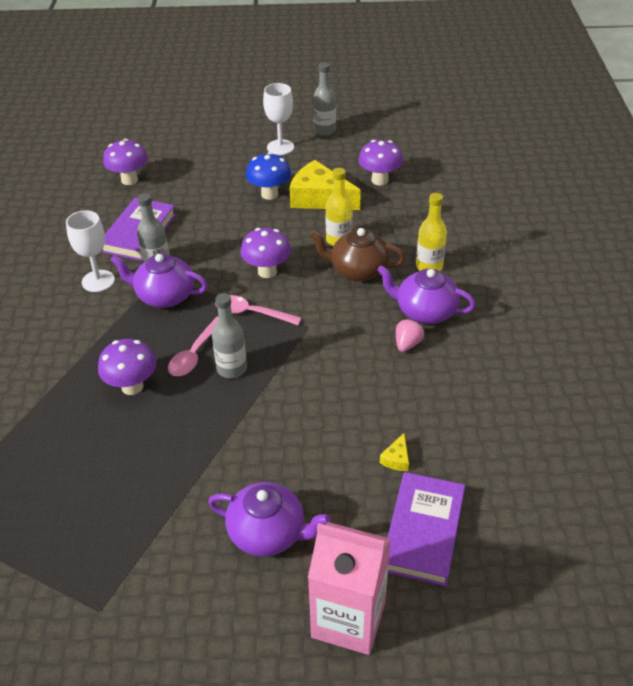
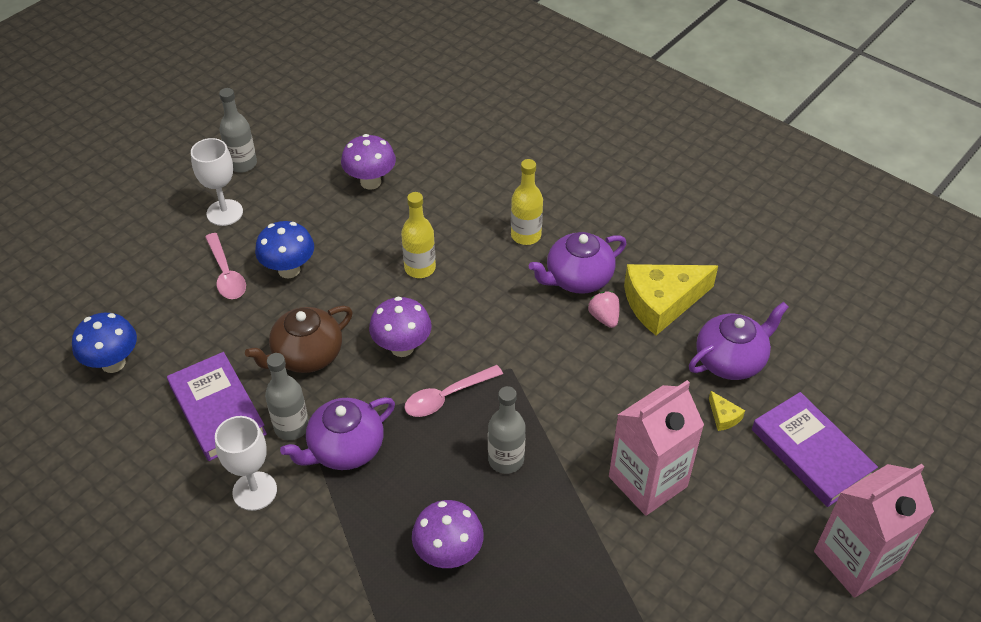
camera: 50 degrees left, 5 degrees up
(129, 180) = (113, 363): purple mushroom -> blue mushroom
(195, 353) = (455, 475): pink spoon -> pink spoon (226, 274)
(268, 533) = (726, 559): purple teapot -> purple teapot (731, 360)
(290, 450) = (647, 481): none -> pink carton
(319, 198) = (342, 239): yellow cheese -> yellow cheese (661, 303)
(358, 270) = (476, 284): brown teapot -> brown teapot (306, 355)

